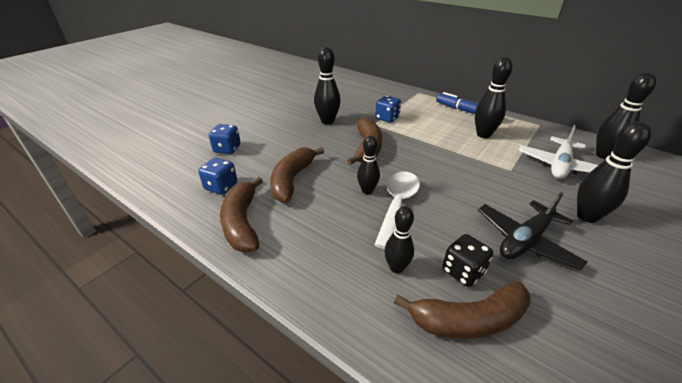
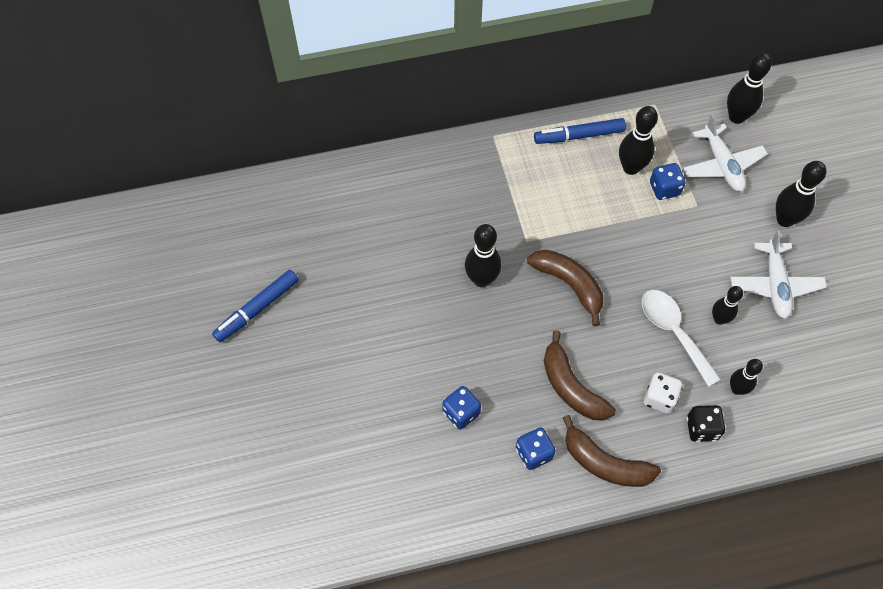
camera: 50 degrees left, 25 degrees up
(233, 81) = (257, 309): none -> blue marker
(331, 224) = (659, 398): none -> white dice
(367, 191) = (637, 339): black bowling pin -> black bowling pin (719, 319)
(387, 118) = (526, 219): blue dice -> blue dice (664, 189)
(463, 271) = (770, 351): black dice -> black dice (702, 428)
(469, 320) = (806, 384): brown banana -> none
(525, 240) = (774, 285): black plane -> white plane

